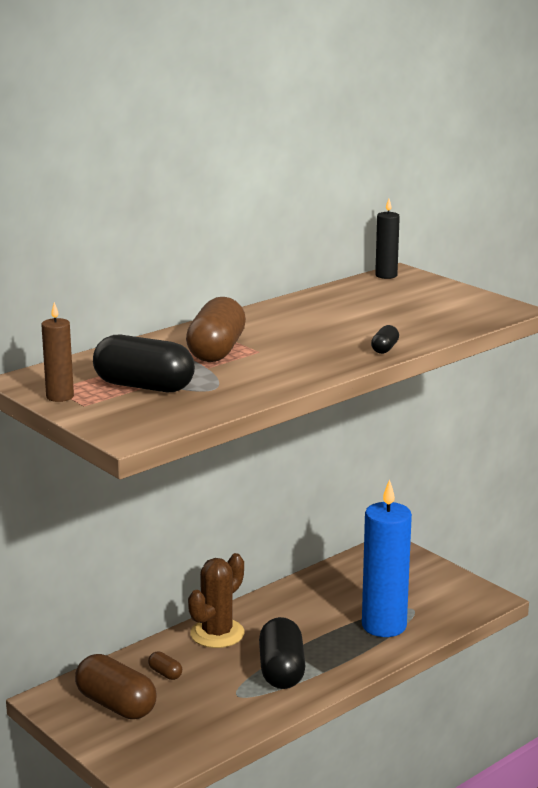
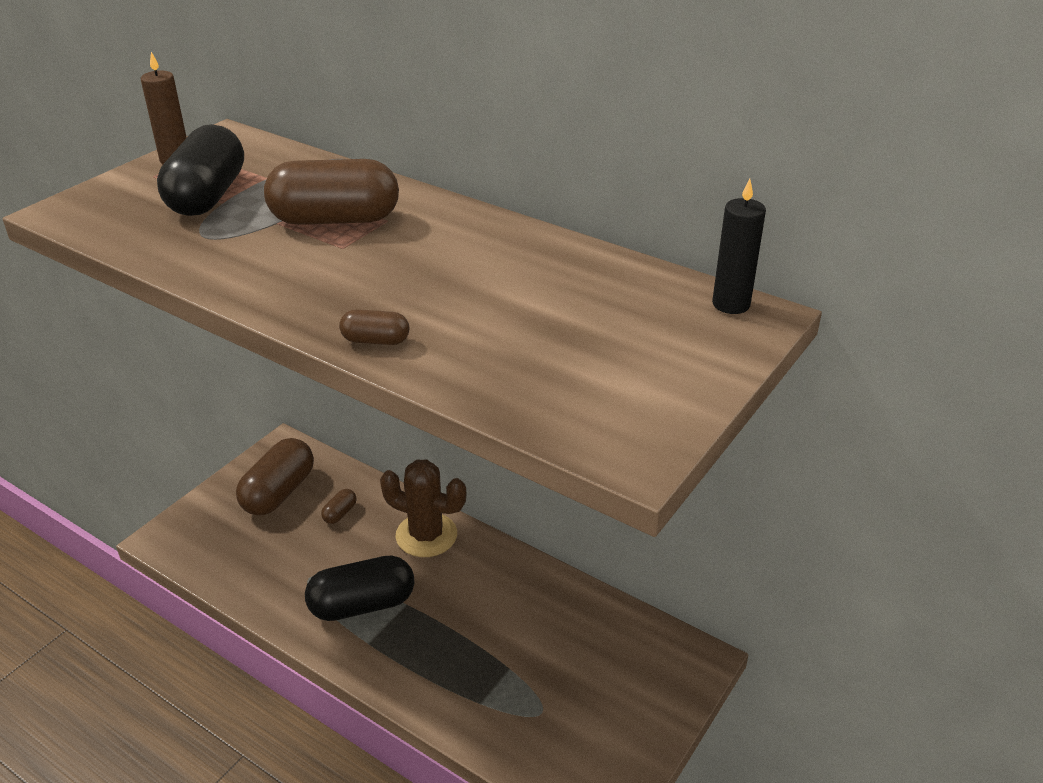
camera: 75 degrees right, 15 degrees up
(384, 349) = (375, 340): black capsule -> brown capsule
(384, 626) = (487, 686): blue candle -> none

